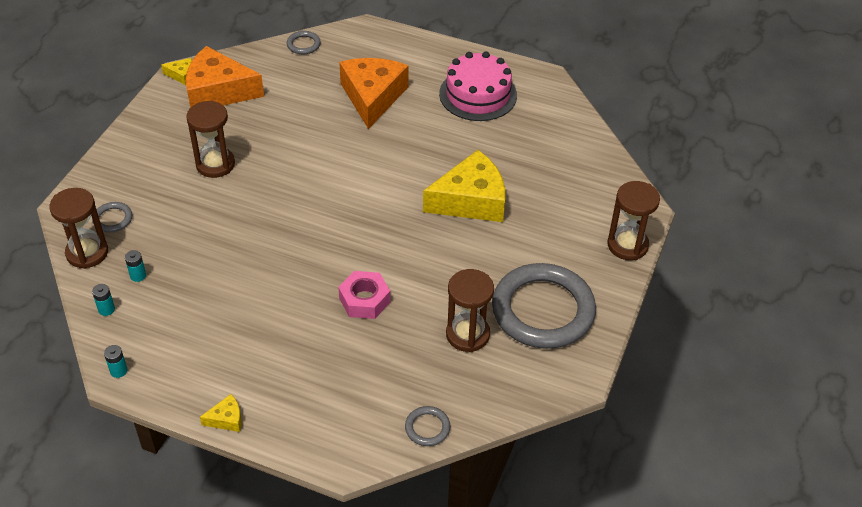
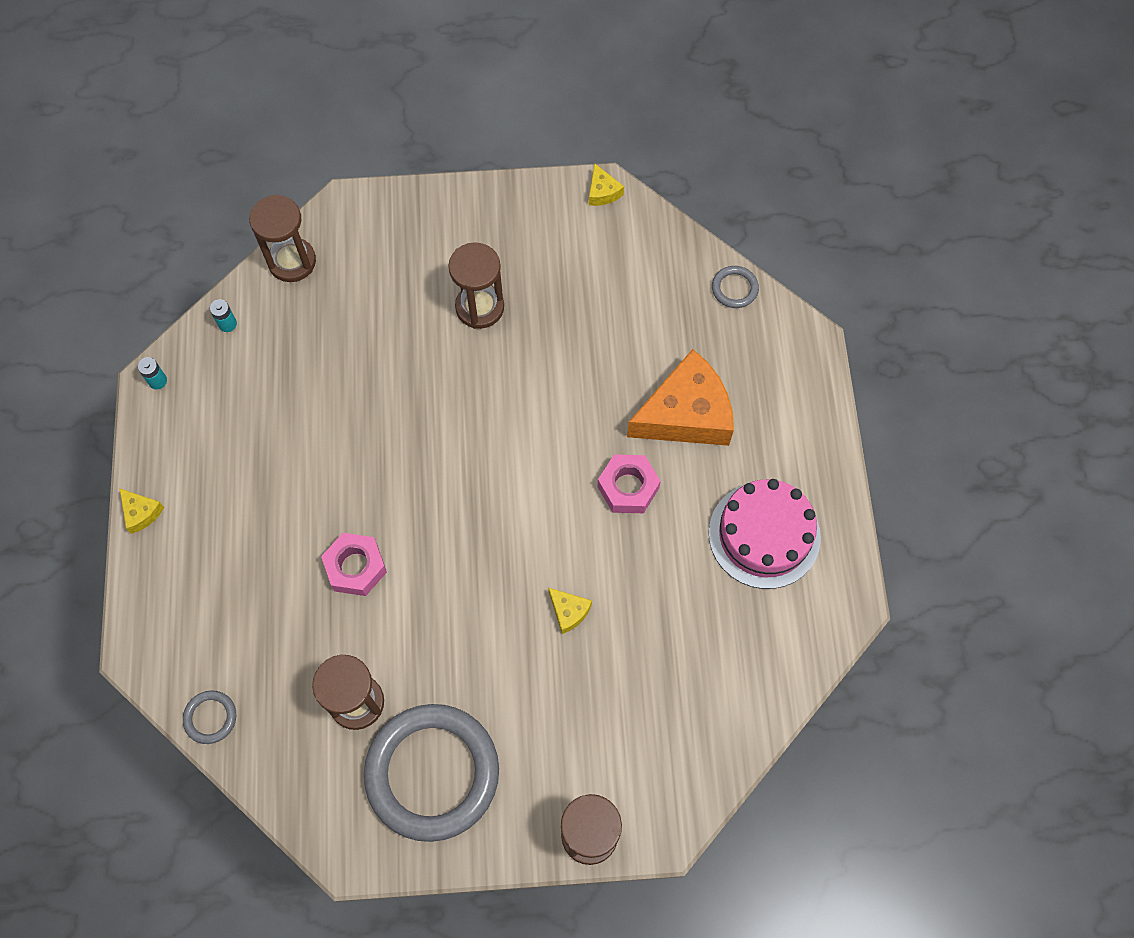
camera: 65 degrees right, 20 degrees up
(113, 219) = (348, 256): grey ring -> none
(138, 275) = (284, 326): turquoise battery -> none
(218, 91) = (597, 244): orange cheese -> none
(404, 141) = (628, 487): none -> pink nut
(471, 200) = (568, 611): yellow cheese -> yellow cheese, size x0.42

